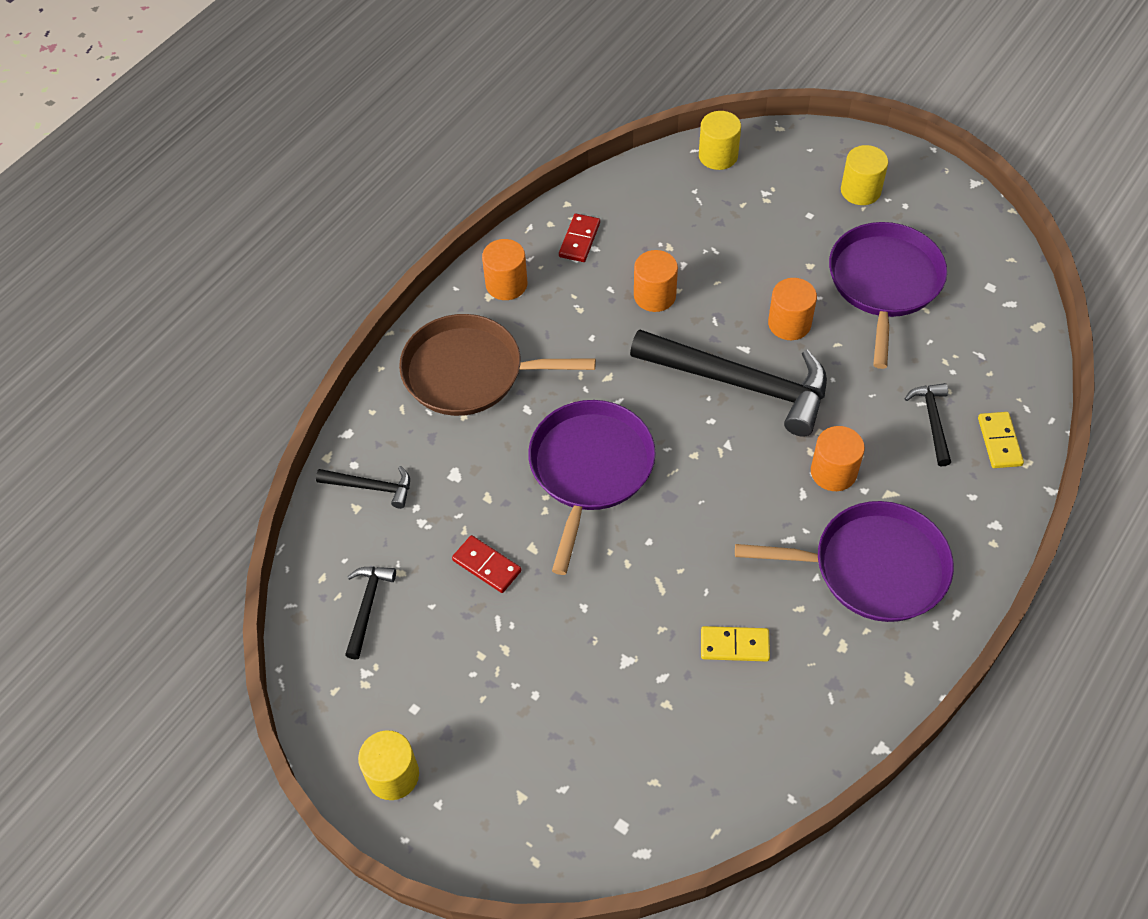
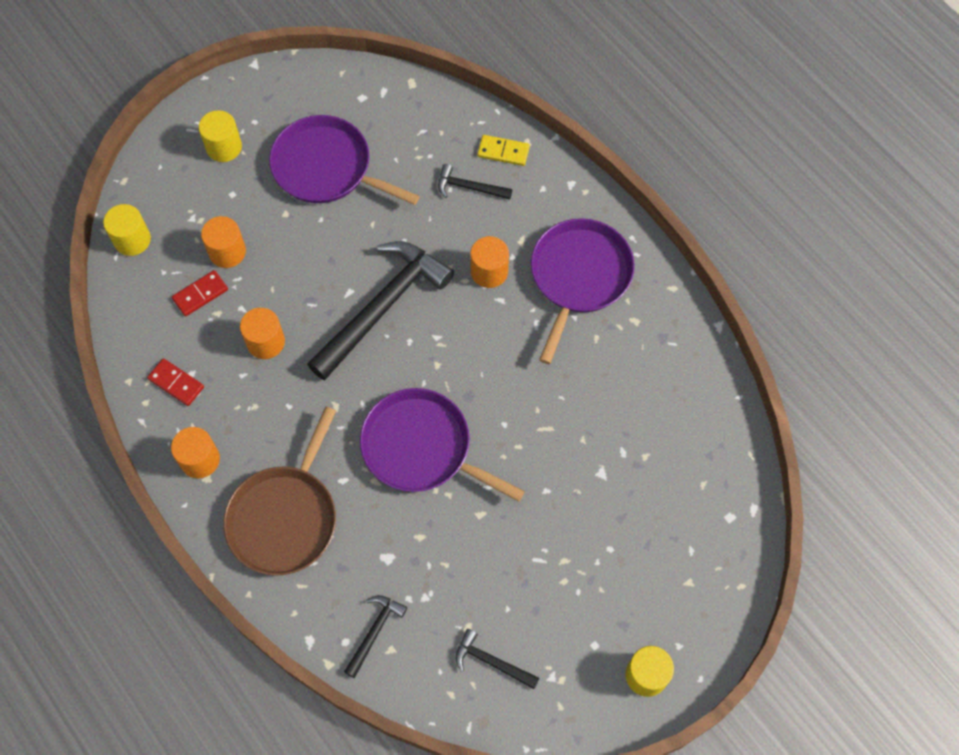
camera: 75 degrees left, 10 degrees up
(486, 566) = (485, 555): red domino -> red domino (200, 294)
(734, 645) = (612, 393): yellow domino -> none
(789, 324) = (338, 250): orange cylinder -> orange cylinder (227, 252)

